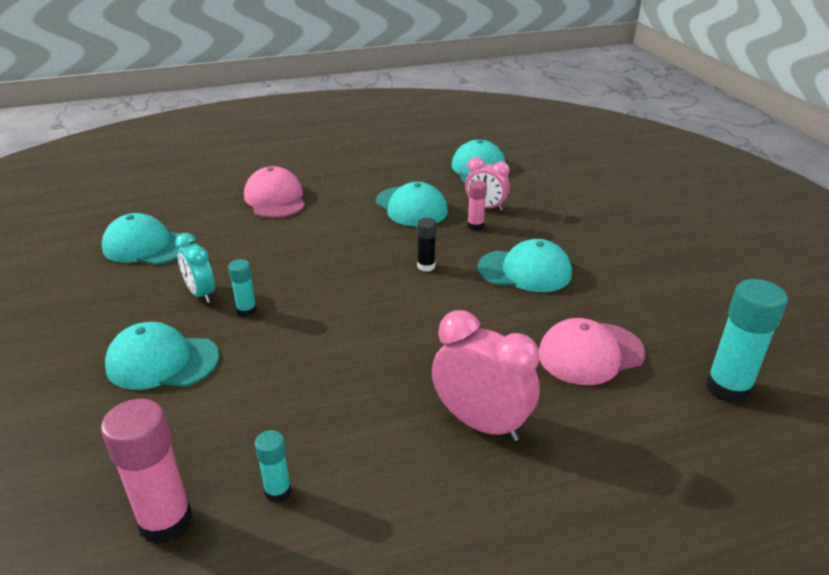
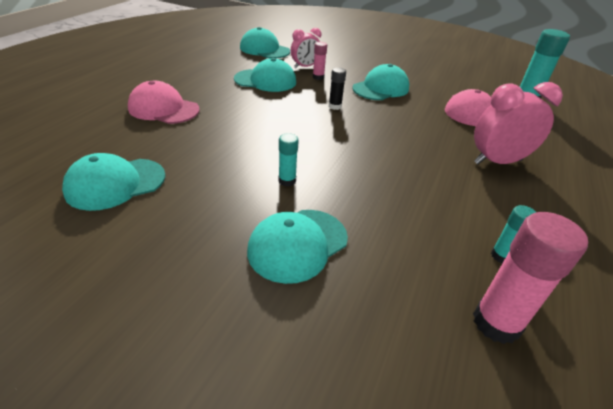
camera: 50 degrees left, 5 degrees up
(201, 294) = (233, 189): turquoise clock -> none

